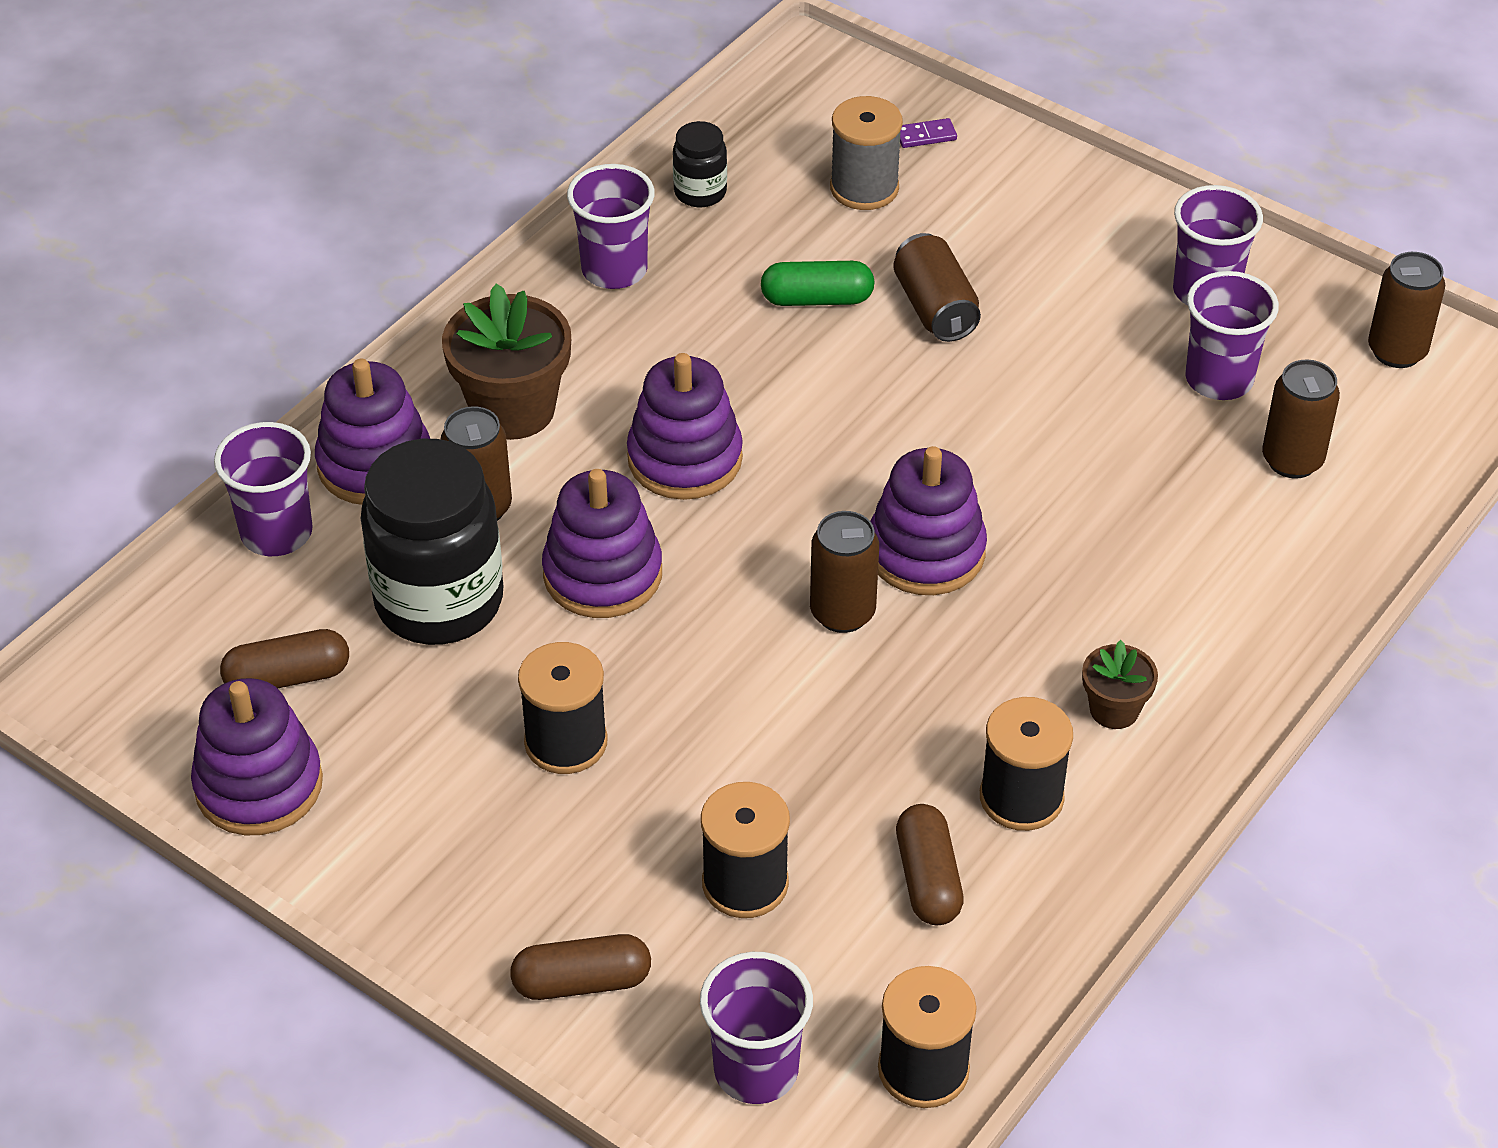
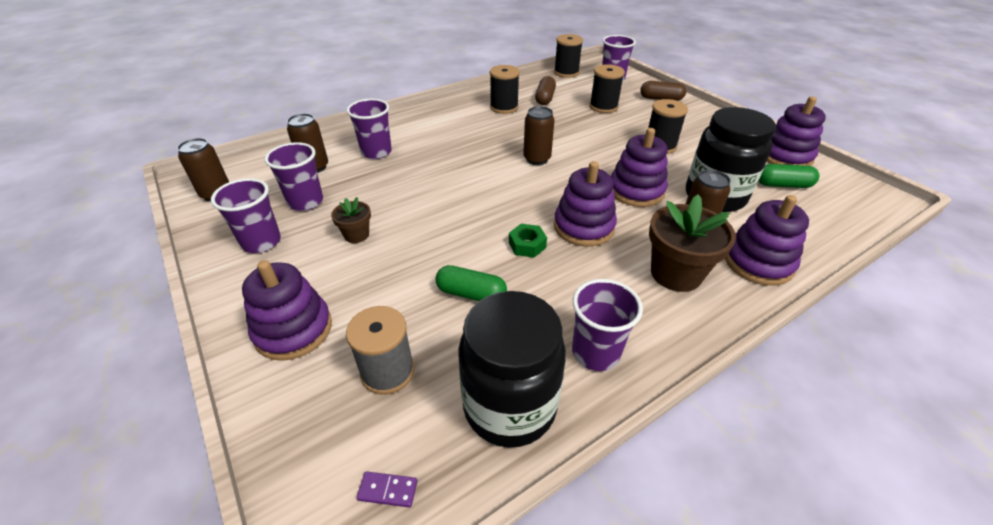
camera: 160 degrees left, 5 degrees down
(276, 533) = (808, 241): purple cup -> purple cup (376, 152)
(288, 677) = (783, 185): brown capsule -> green capsule
(700, 192) = (509, 406): black jar -> black jar, size x2.13
(770, 397) = (527, 245): none -> green nut
(925, 135) = (306, 410): purple domino -> purple domino (388, 490)
(926, 552) = (491, 170): purple stacking toy -> purple stacking toy (293, 330)
(935, 308) = (407, 270): brown can -> none
(1114, 709) = (457, 118): brown flower pot -> brown flower pot (356, 235)

